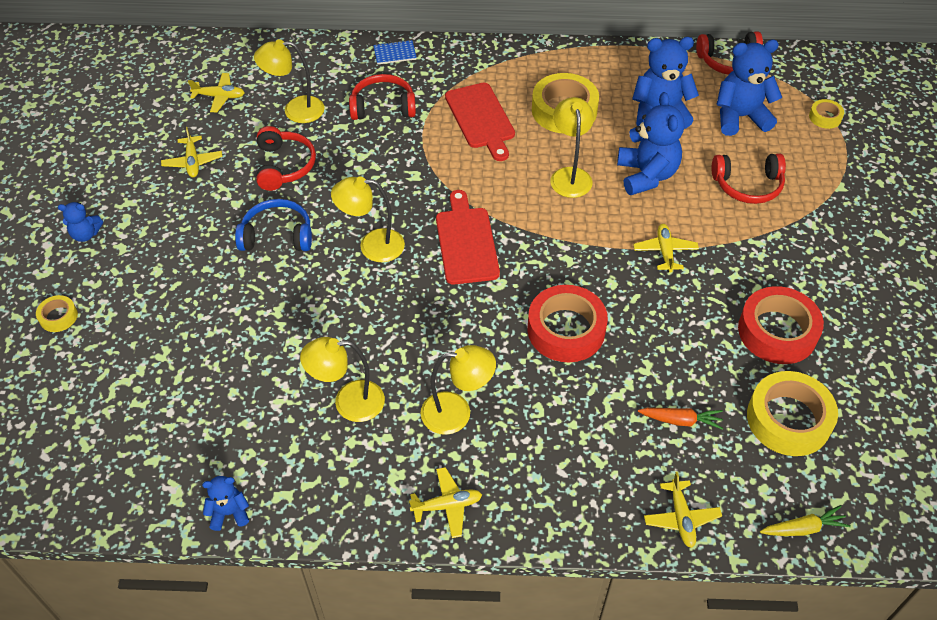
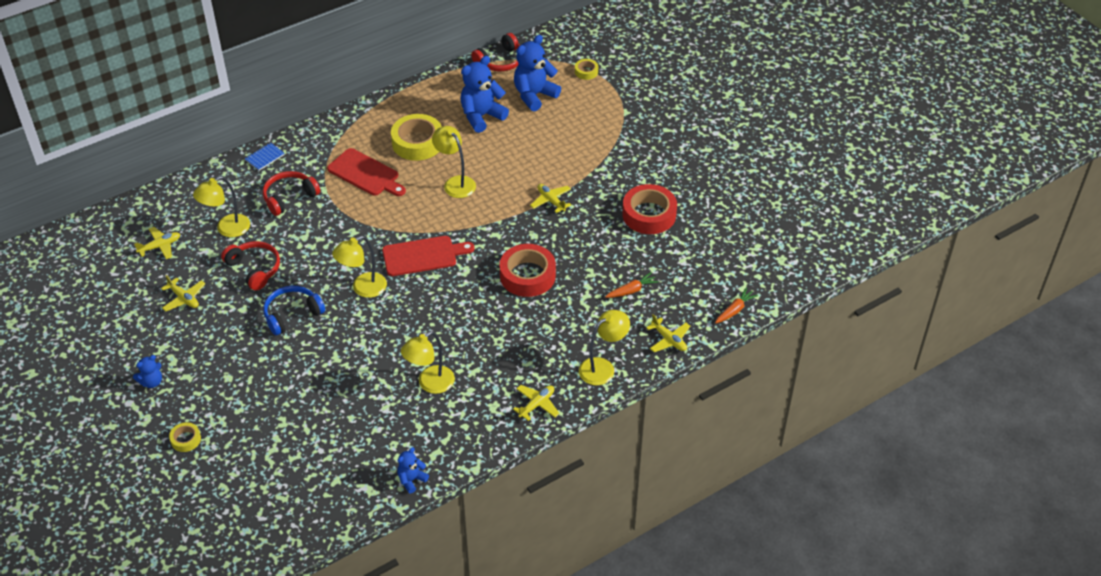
camera: 35 degrees left, 5 degrees down
(457, 413) = (501, 354): yellow lamp -> yellow lamp (602, 367)
(466, 242) = (423, 256): red cutting board -> red cutting board turned 120 degrees clockwise
(646, 175) = (504, 160): blue teddy bear -> none
(747, 185) = (570, 137): red headphones -> none
(788, 419) = (688, 259): yellow tape -> none
(803, 528) = (735, 310): yellow carrot -> orange carrot

